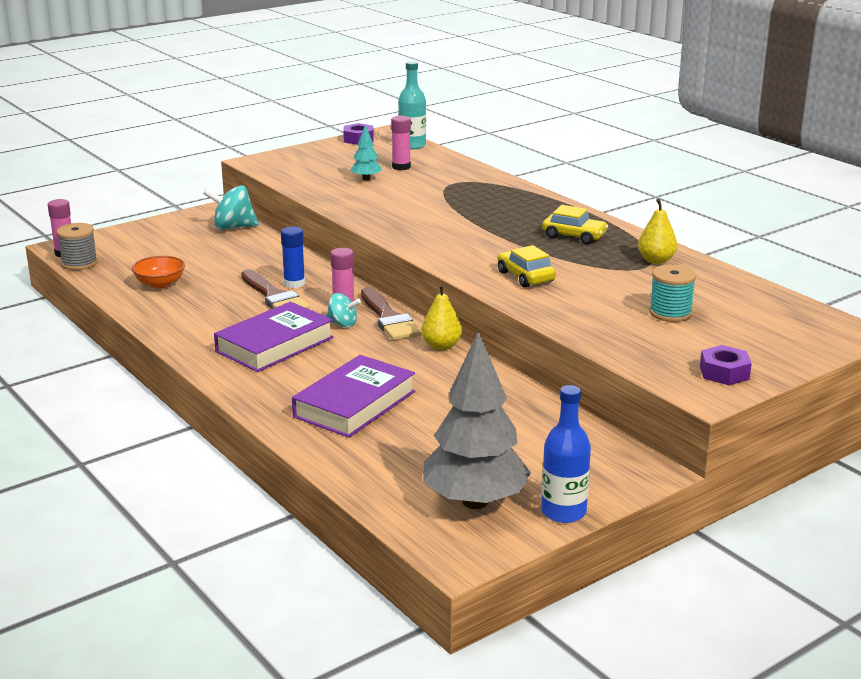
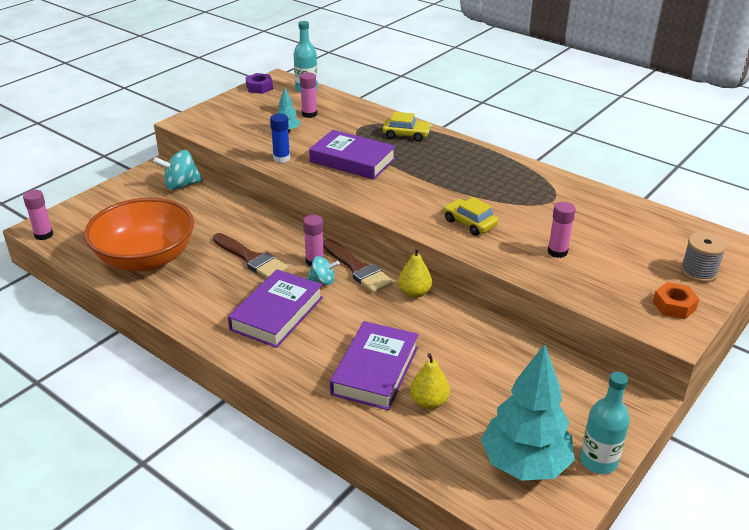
camera: 15 degrees left, 10 degrees up
(79, 263) = (62, 245): grey spool -> grey spool (698, 272)
(160, 284) = (146, 259): orange bowl -> orange bowl, size x2.29
(294, 283) = (262, 241): blue glue stick -> blue glue stick (281, 158)
(424, 211) = (352, 160): none -> purple book
(475, 502) = (525, 464): grey tree -> turquoise tree
(563, 512) = (598, 461): blue bottle -> turquoise bottle
(574, 236) = (483, 173): yellow car -> yellow car (406, 135)
(614, 312) = (557, 252): none -> pink glue stick
(656, 260) = (559, 191): yellow pear -> yellow pear (429, 402)
(670, 313) = (600, 247): turquoise spool -> none
(724, 372) = (674, 306): purple nut -> orange nut

